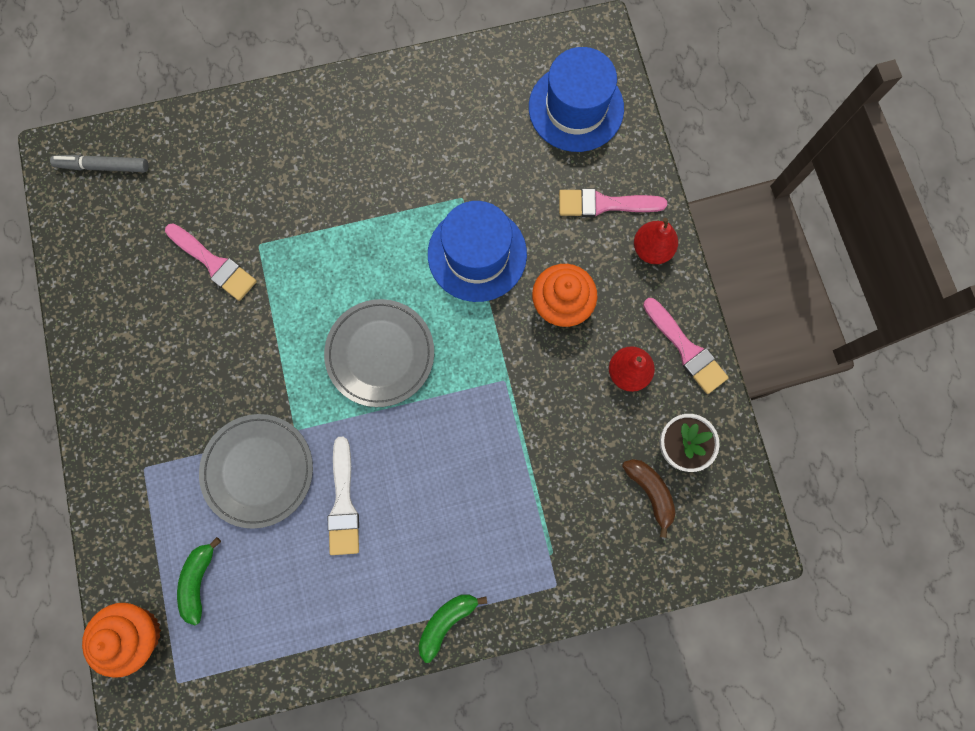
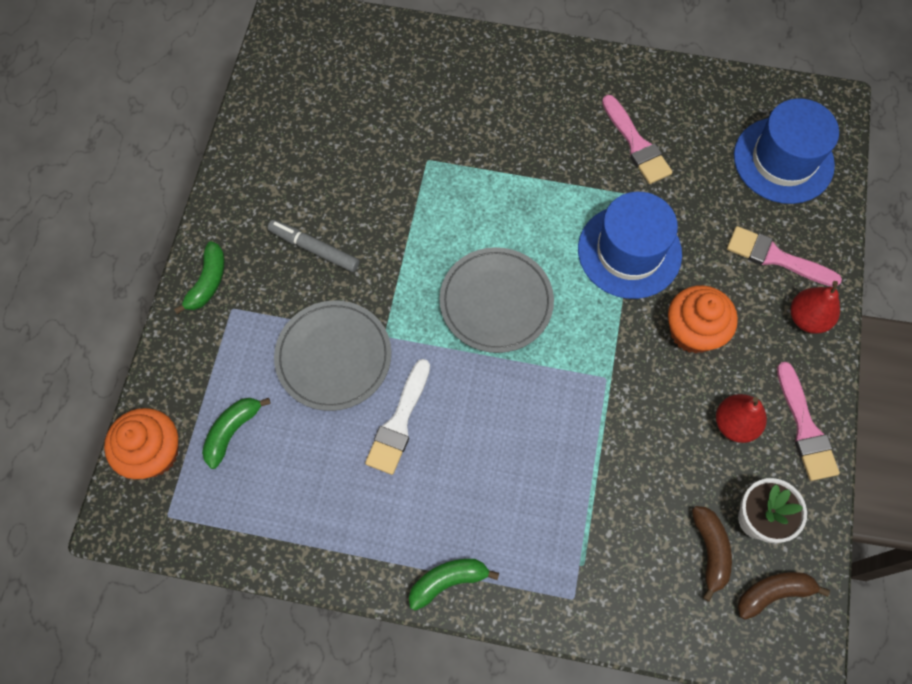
camera: 25 degrees right, 10 degrees down
(103, 167) = (321, 41): grey marker -> grey marker (314, 249)
(109, 453) = (208, 282): none -> green banana
(214, 264) = (380, 160): pink brush -> pink brush (636, 144)
(714, 503) = (773, 593): none -> brown banana

